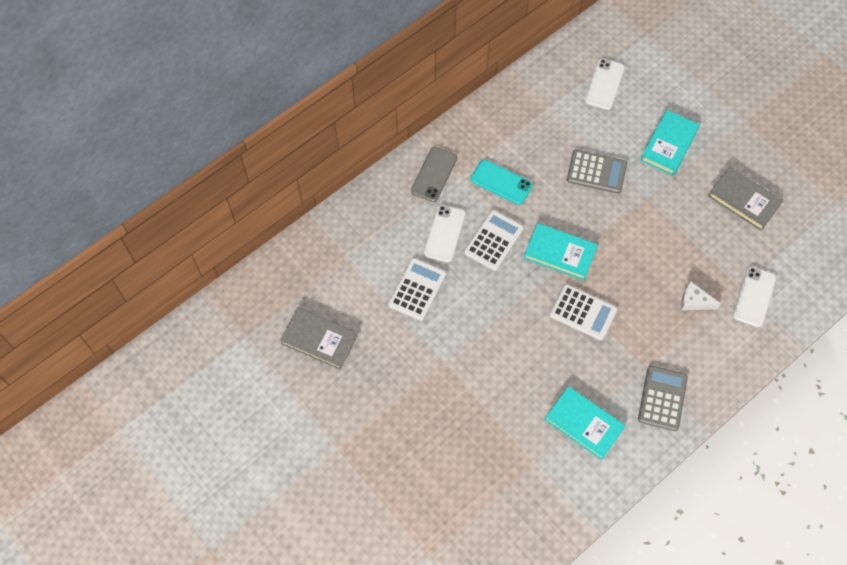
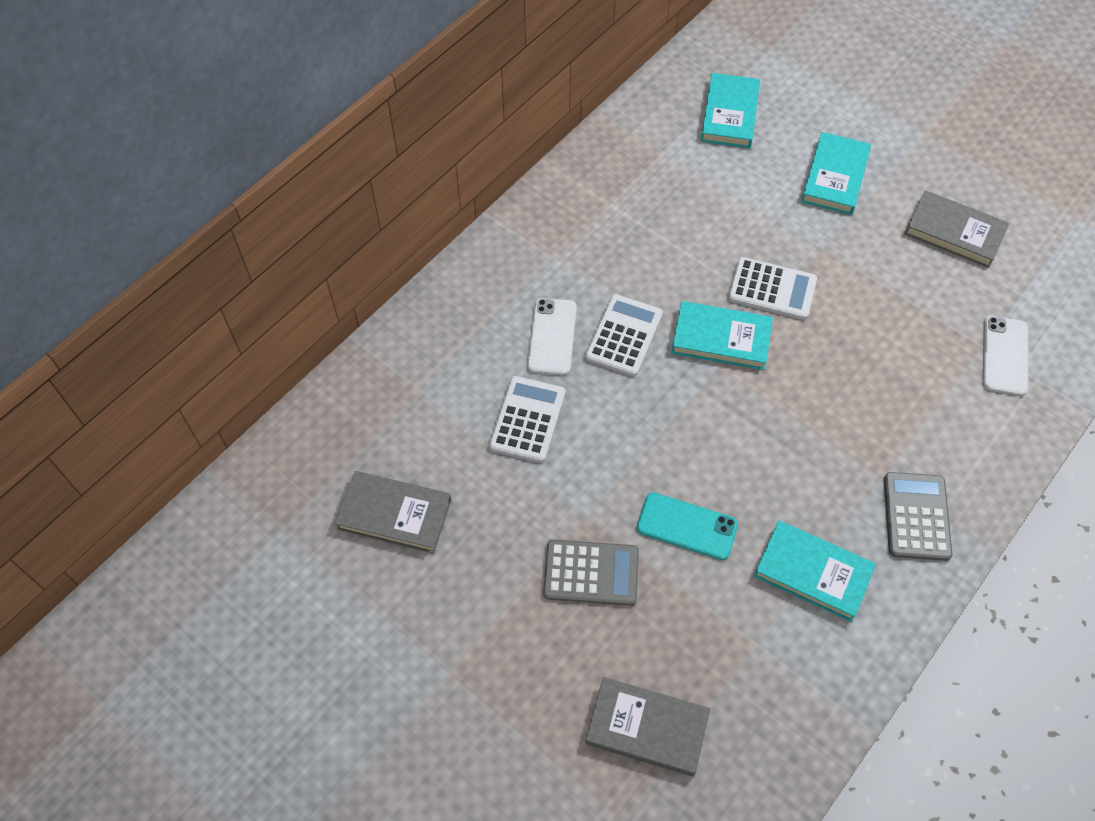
camera: 10 degrees left, 5 degrees down
(434, 174) = (521, 260): grey phone -> none
(454, 504) = (647, 728): none -> grey book
(501, 182) = (617, 257): turquoise phone -> turquoise phone (687, 526)
(583, 312) = (773, 414): white calculator -> white calculator (772, 289)
(596, 172) = (746, 225): grey calculator -> grey calculator (591, 573)
(604, 84) = (729, 114): white phone -> turquoise book
(694, 301) = (924, 375): white cheese -> none

